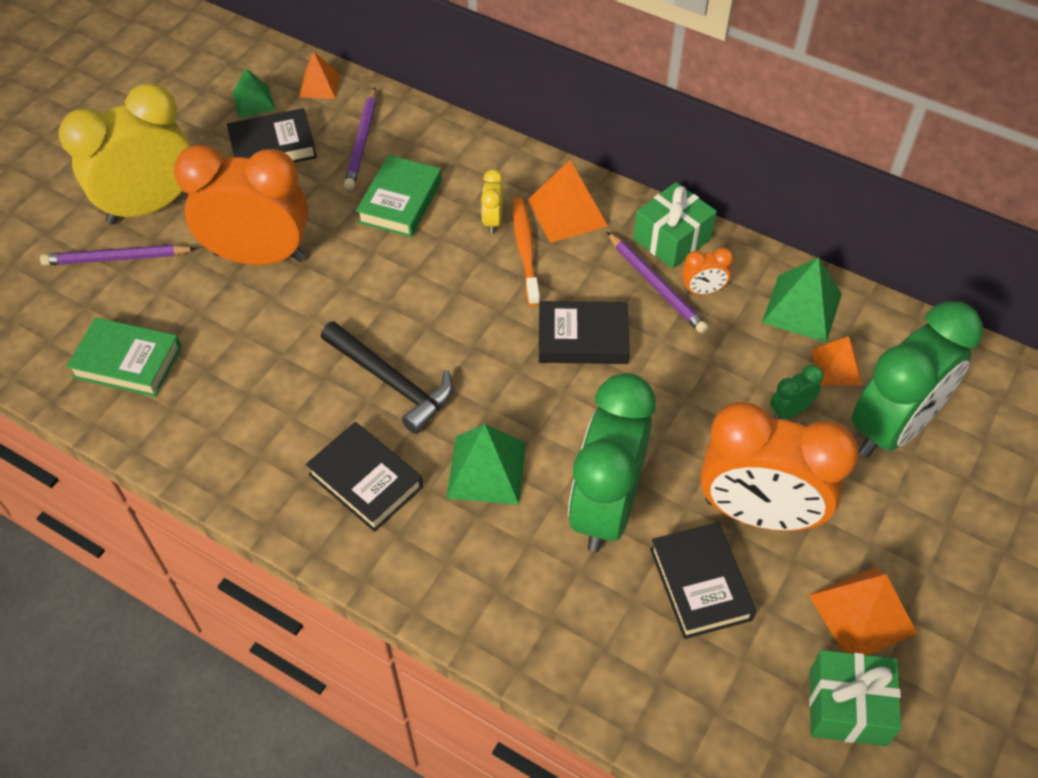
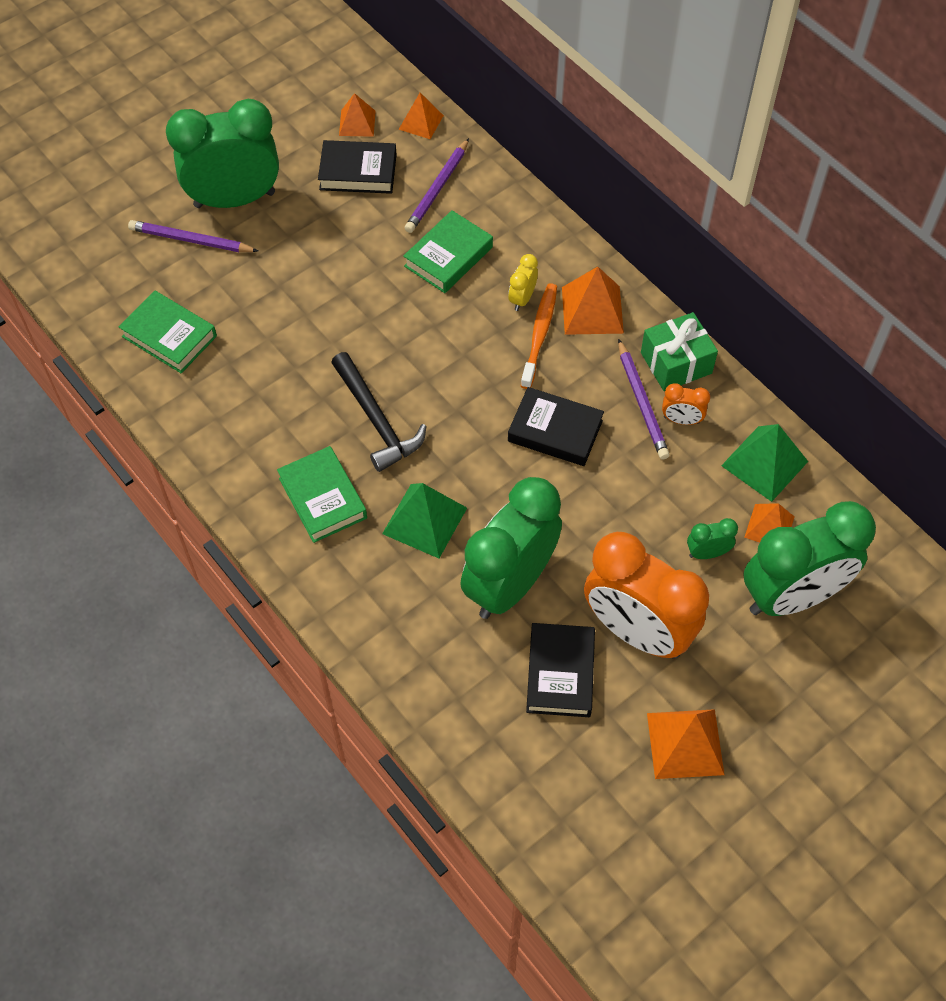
camera: 20 degrees right, 5 degrees up
(150, 206) = (234, 199): yellow clock -> green clock
(254, 102) = (357, 123): green pyramid -> orange pyramid
(259, 256) = (309, 273): orange clock -> none
(366, 481) = (322, 498): black book -> green book
(847, 707) = (635, 812): green gift -> none

